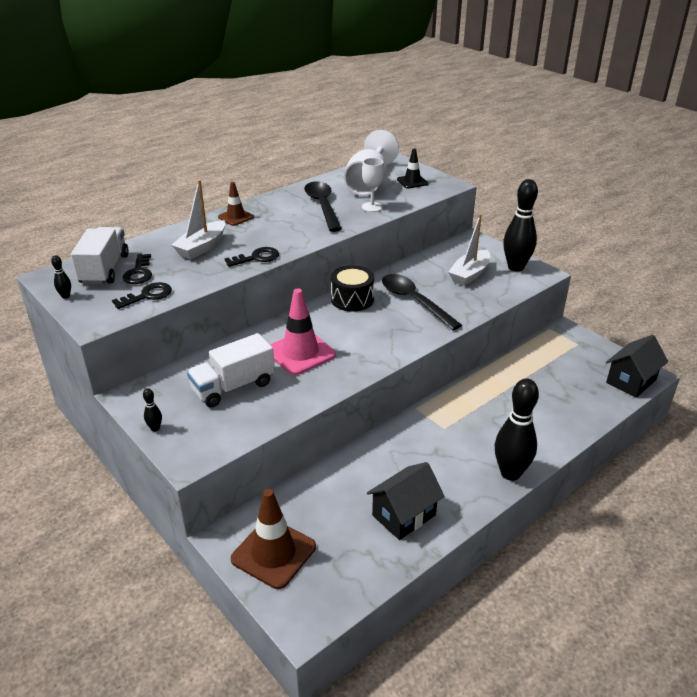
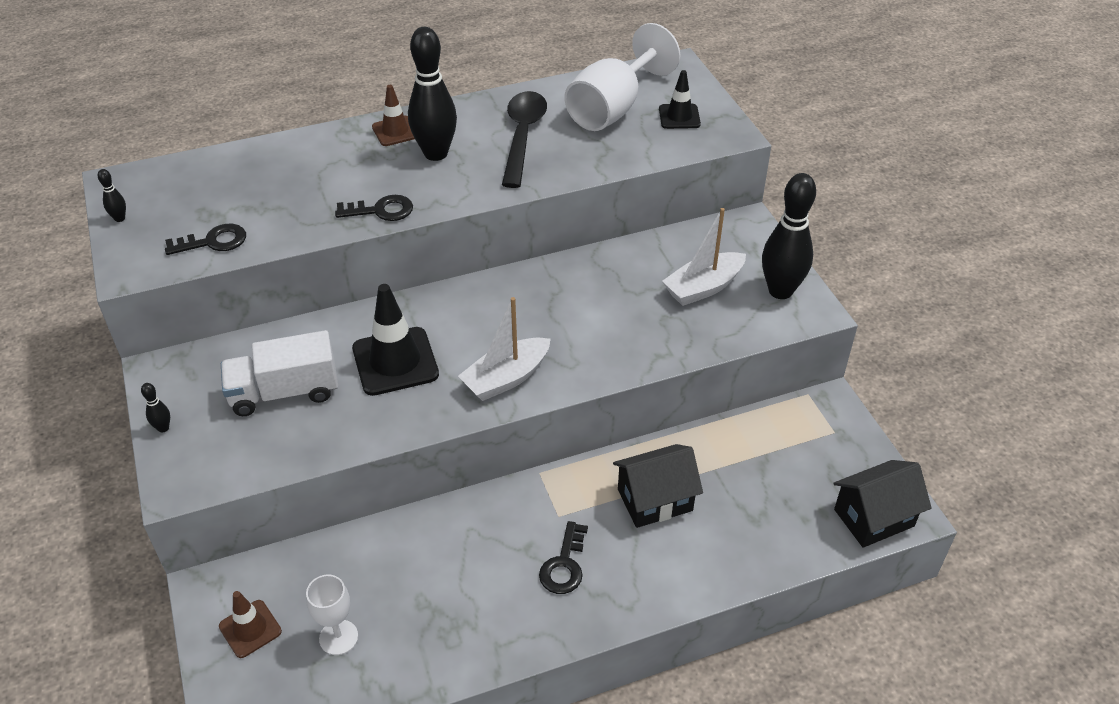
camera: 20 degrees right, 10 degrees up
(104, 269) = (186, 185): white truck -> none
(139, 273) = (223, 201): black key -> black key (564, 565)
(202, 247) = (322, 176): white boat -> white boat (506, 378)
(273, 553) = (250, 629): brown traffic cone -> brown traffic cone, size x0.58
(300, 353) = (395, 361): pink traffic cone -> black traffic cone
(352, 299) = (512, 290): black drum -> none
(372, 207) = (590, 153): white goblet -> white goblet (338, 637)
(404, 515) = (432, 629): black house -> black house (655, 500)
(414, 301) = (595, 315): black spoon -> none
(510, 473) = (605, 612): black bowling pin -> black bowling pin (435, 153)

